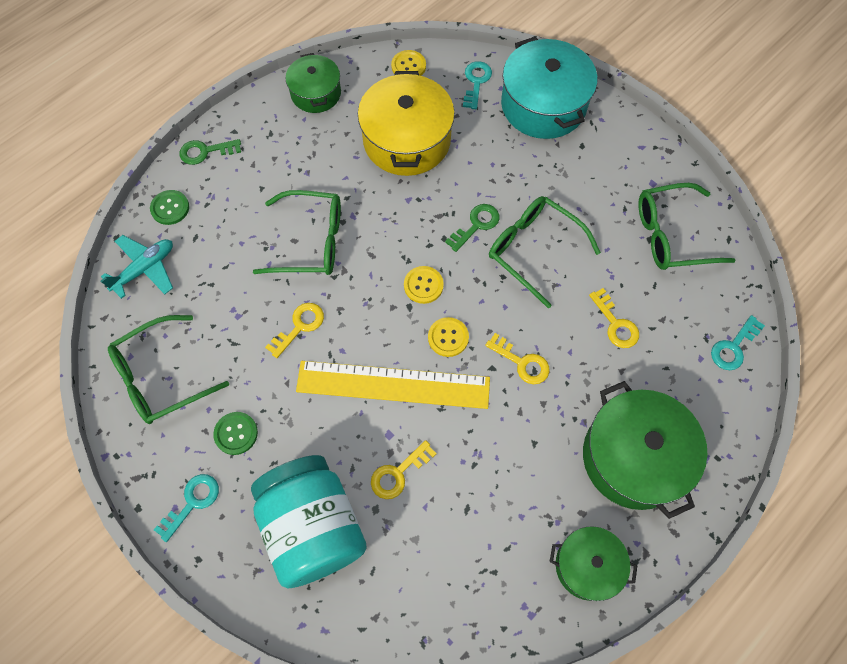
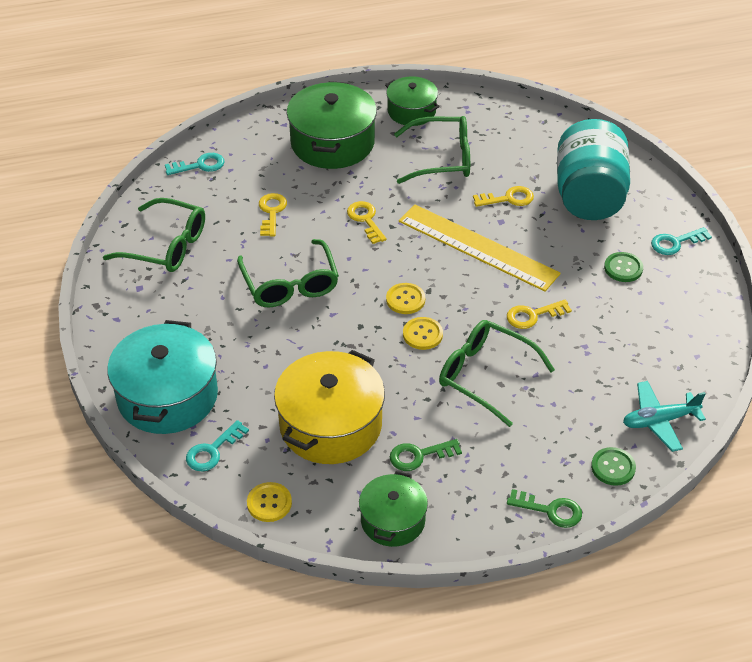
camera: 150 degrees left, 20 degrees down
(160, 377) = (674, 329): green glasses -> green glasses (442, 159)
(448, 337) = (411, 257): yellow button -> yellow button (422, 334)
(476, 225) = (323, 323): green key -> green key (419, 455)

